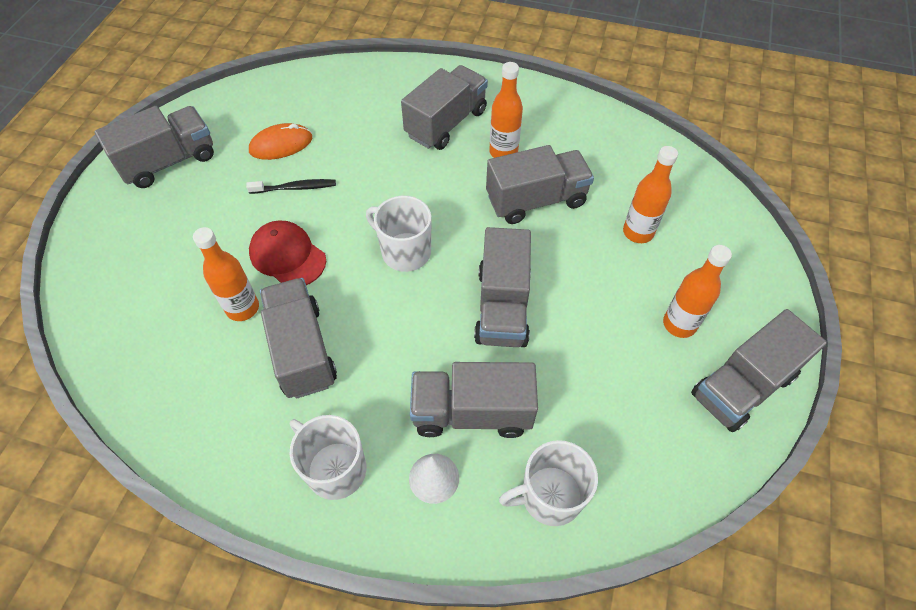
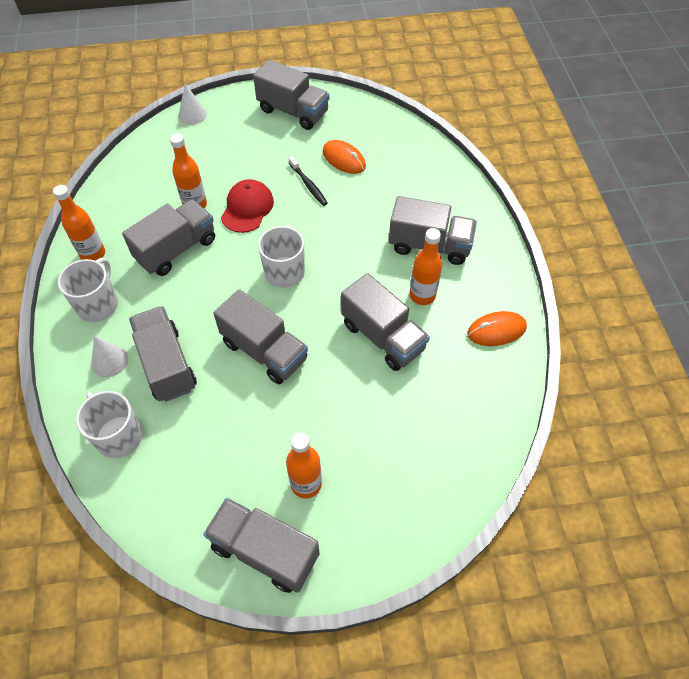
camera: 65 degrees right, 0 degrees up
(81, 263) = (192, 115): none -> white cone
(502, 306) = (264, 351): grey truck -> grey truck turned 120 degrees counterclockwise
(571, 117) = (496, 330): none -> orange mouse
(638, 232) = (390, 424): orange bottle -> orange bottle (93, 254)

